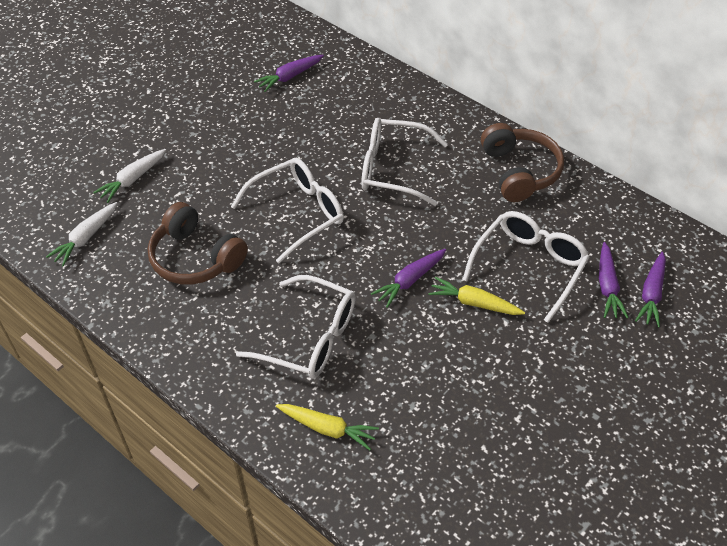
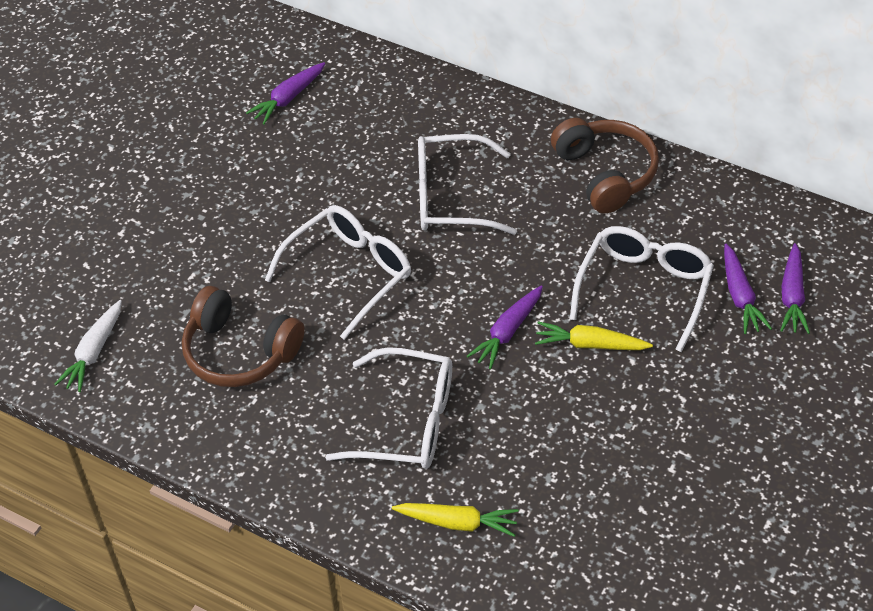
camera: 10 degrees left, 0 degrees up
(132, 179) = (129, 267): white carrot -> none

